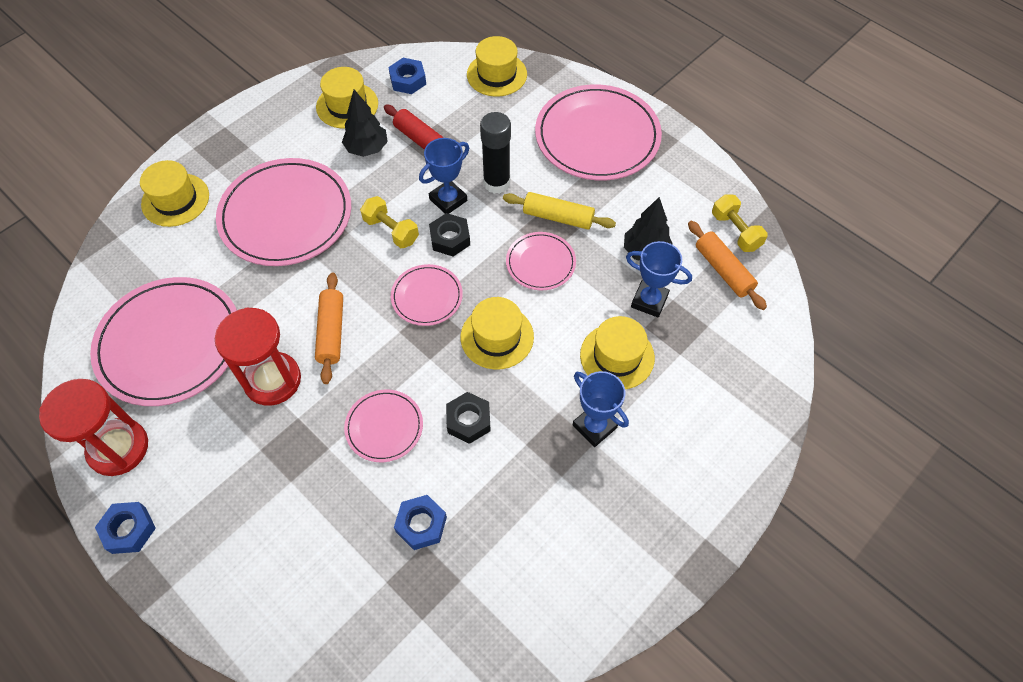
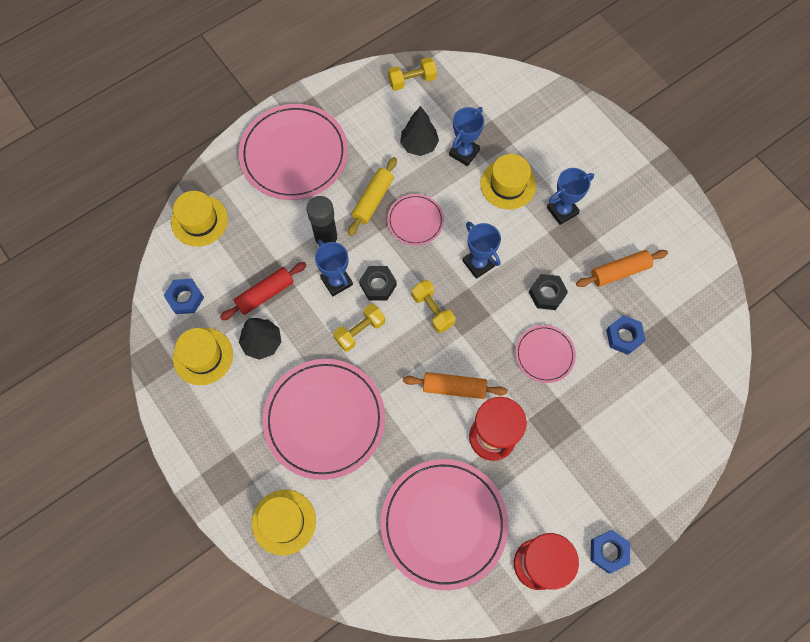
camera: 80 degrees left, 10 degrees up
(427, 297) = (432, 310): pink plate -> yellow dumbbell
(497, 337) = (478, 263): yellow hat -> blue trophy
(723, 270) = (445, 97): orange rolling pin -> orange rolling pin (619, 271)

